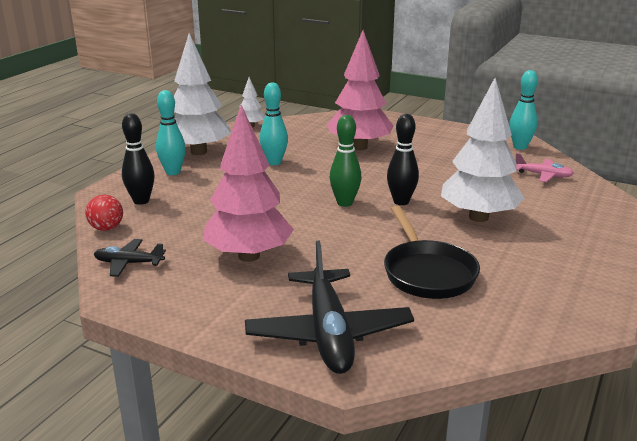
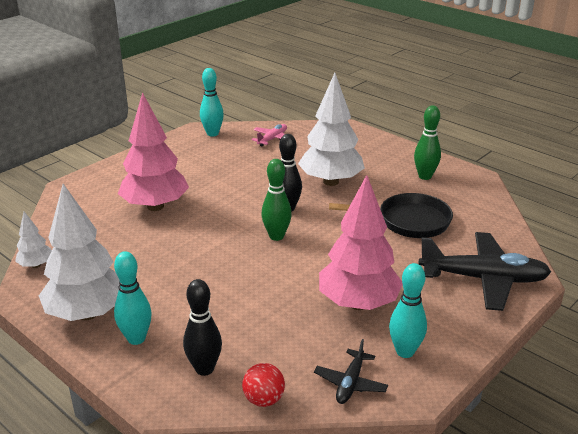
camera: 75 degrees left, 5 degrees up
(274, 162) = (158, 262): turquoise bowling pin -> turquoise bowling pin (405, 351)
(553, 277) = (425, 176): none -> green bowling pin

